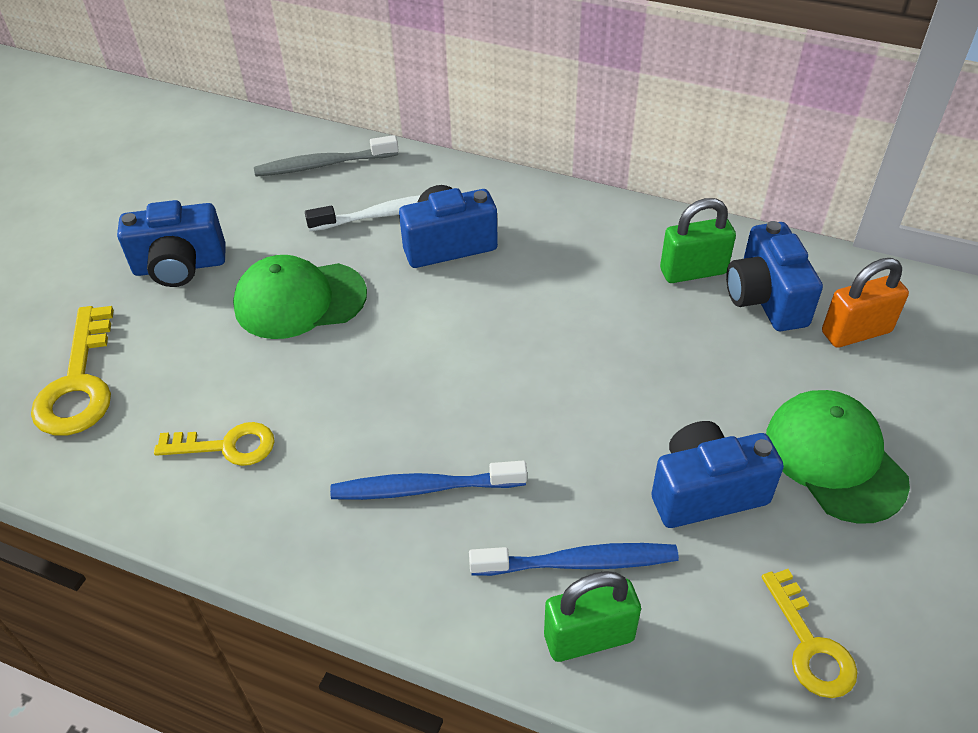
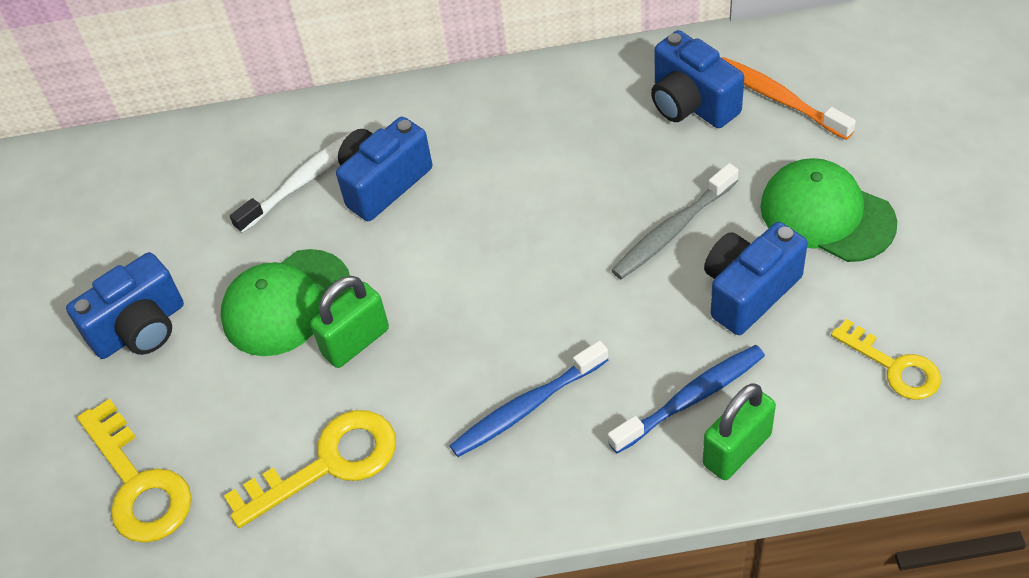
camera: 25 degrees left, 5 degrees up
(227, 446) = (328, 464): yellow key -> yellow key, size x1.52
(324, 165) = (200, 160): grey toothbrush -> grey toothbrush (673, 230)
(693, 271) = (616, 107): green padlock -> green padlock (355, 342)
(856, 332) = (779, 99): orange padlock -> orange toothbrush

